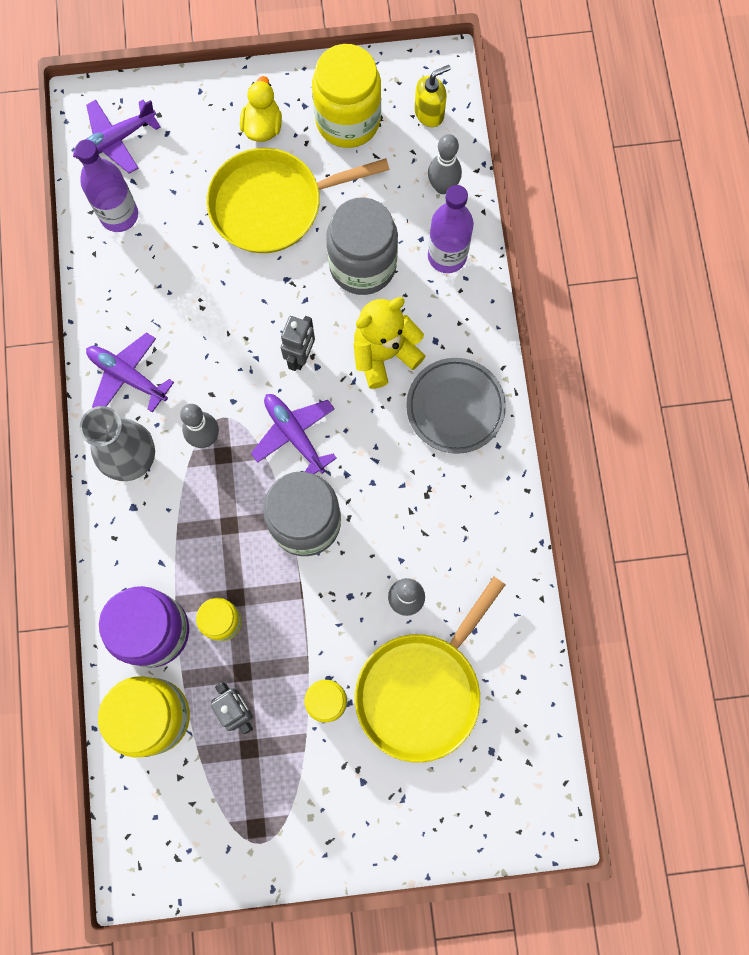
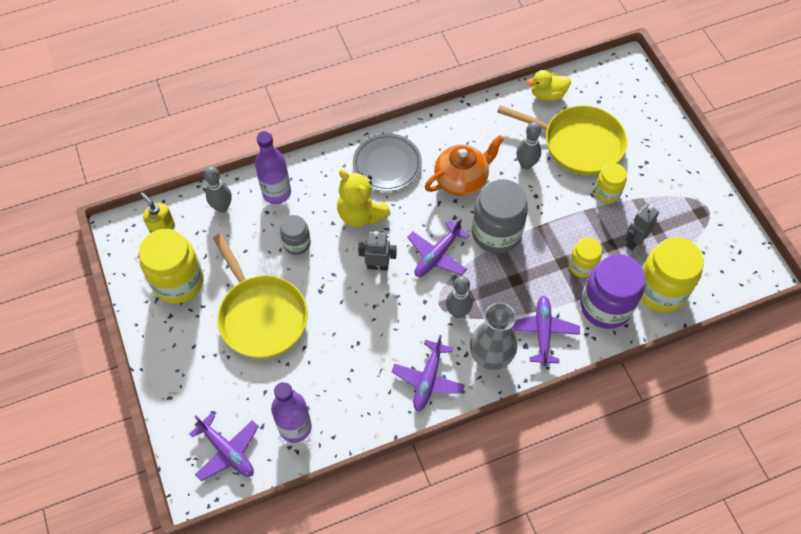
camera: 105 degrees left, 15 degrees down
(144, 535) = (542, 332): none -> purple plane
(262, 126) = (194, 341): yellow duck -> yellow duck (547, 94)
(362, 265) = (297, 243): grey jar -> grey jar, size x0.55
(403, 501) = (462, 180): none -> orange teapot

